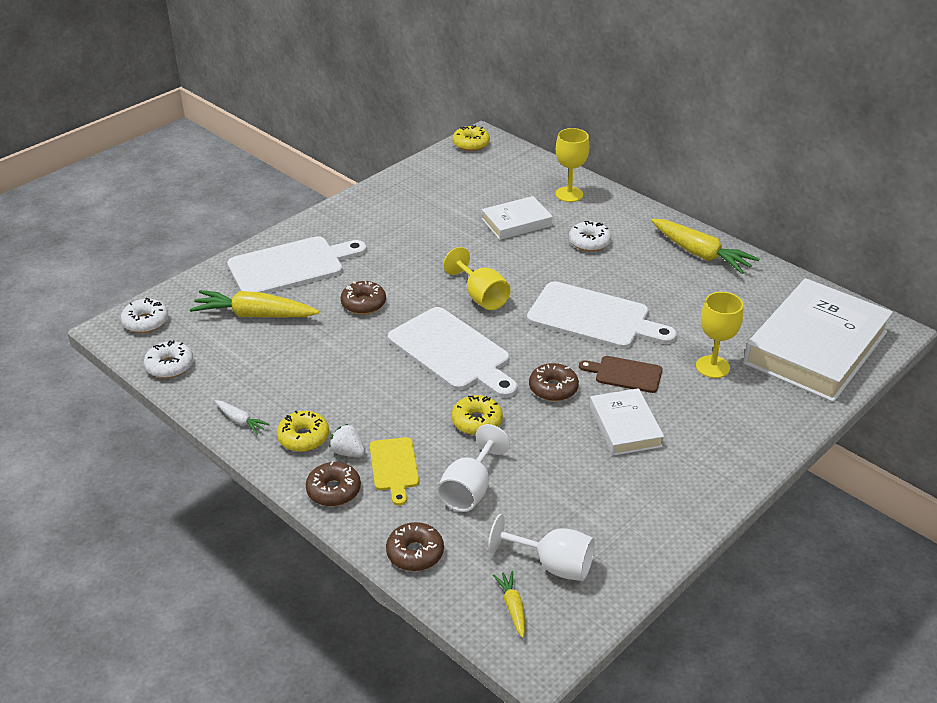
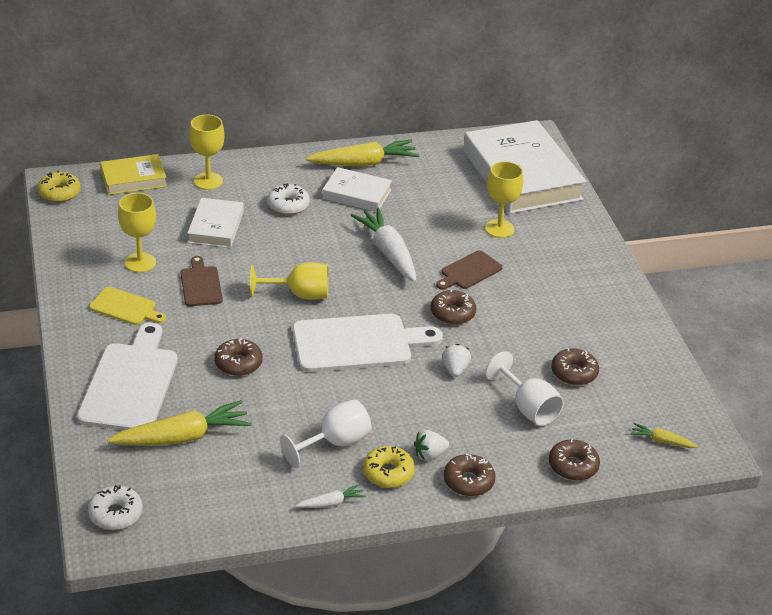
camera: 60 degrees left, 0 degrees up
(170, 366) = (205, 521): white donut -> none
(254, 315) = (183, 437): yellow carrot -> yellow carrot turned 150 degrees counterclockwise
(394, 467) = (469, 436): yellow cutting board -> yellow cutting board (125, 307)
(432, 210) = (140, 262): none -> yellow goblet
(438, 246) = (201, 284): none -> brown cutting board
(477, 421) = (455, 369): yellow donut -> white strawberry
(528, 164) = (133, 179): none -> yellow book
(553, 501) = (574, 373): none -> brown donut
(553, 565) = (636, 403): white goblet -> white goblet (335, 443)
(594, 318) = (388, 252): white cutting board -> white carrot
(625, 426) = (526, 301): white book -> white book (357, 194)

